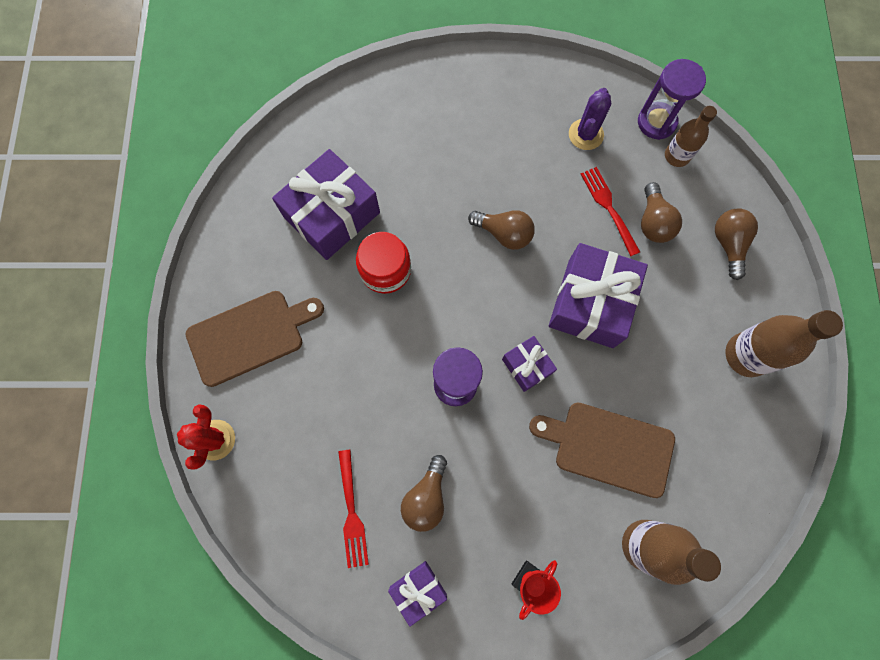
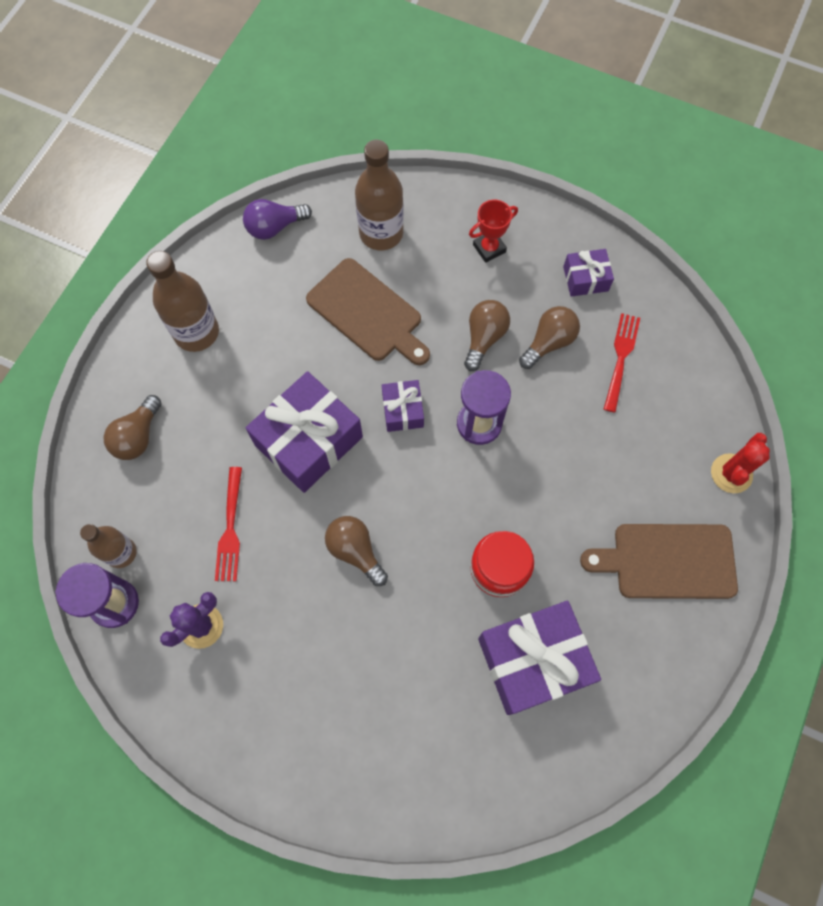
camera: 155 degrees left, 5 degrees down
(653, 222) = (195, 492): brown light bulb -> brown light bulb (484, 338)
(750, 500) = (274, 227): none -> purple light bulb

